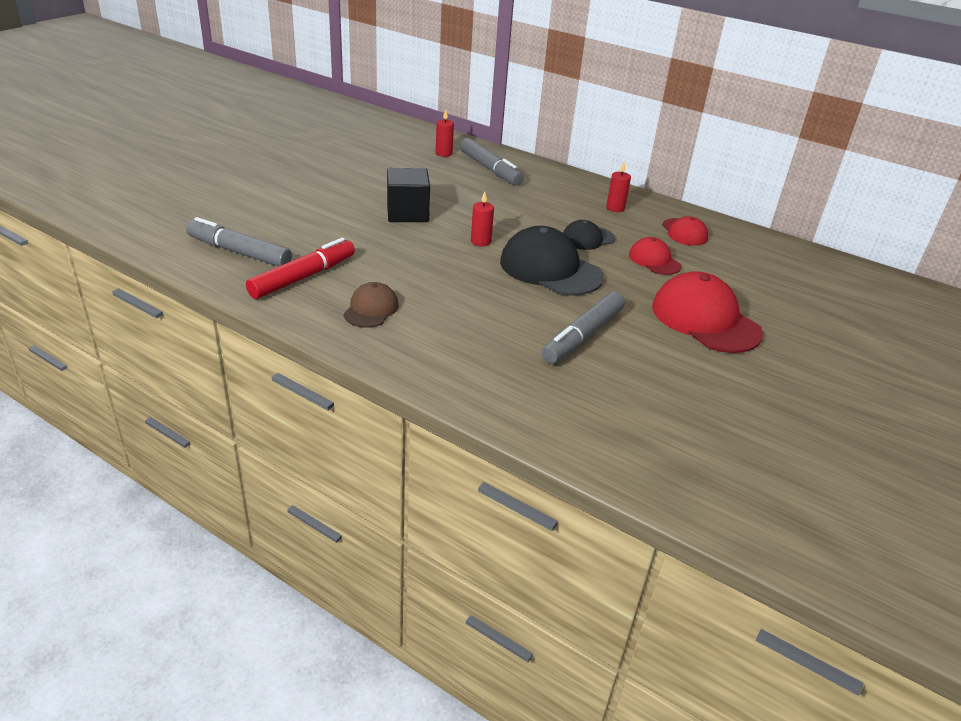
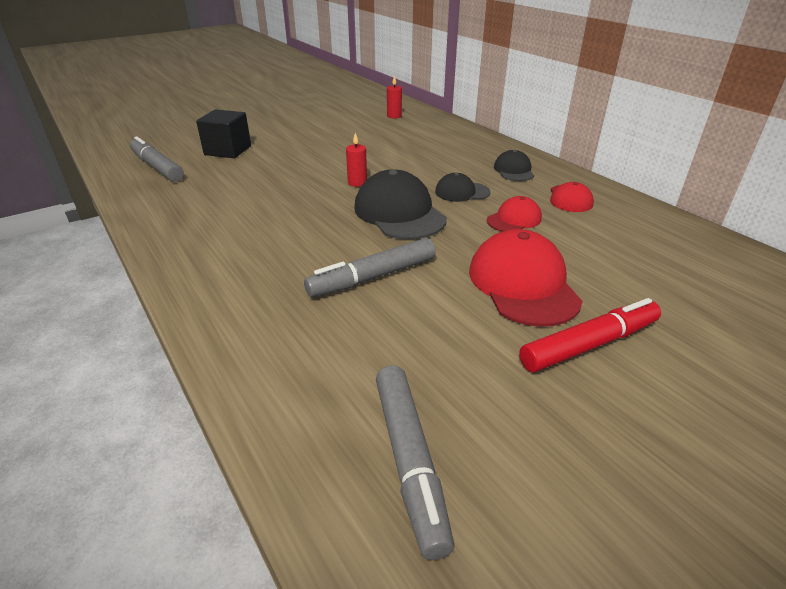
camera: 25 degrees right, 0 degrees up
(303, 277) = (182, 191): red marker -> red marker (589, 344)
(371, 309) = (206, 222): brown cap -> none
(407, 213) = (317, 155): black cube -> black cube (228, 150)
(490, 169) = (422, 130): grey marker -> grey marker (410, 460)
(615, 208) = (513, 170): red candle -> black cap
(654, 260) = (514, 219): red cap -> red cap turned 60 degrees clockwise

